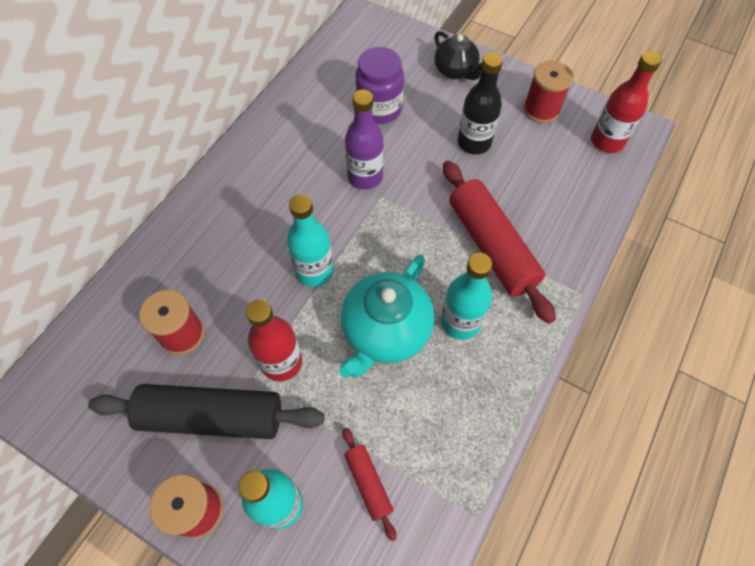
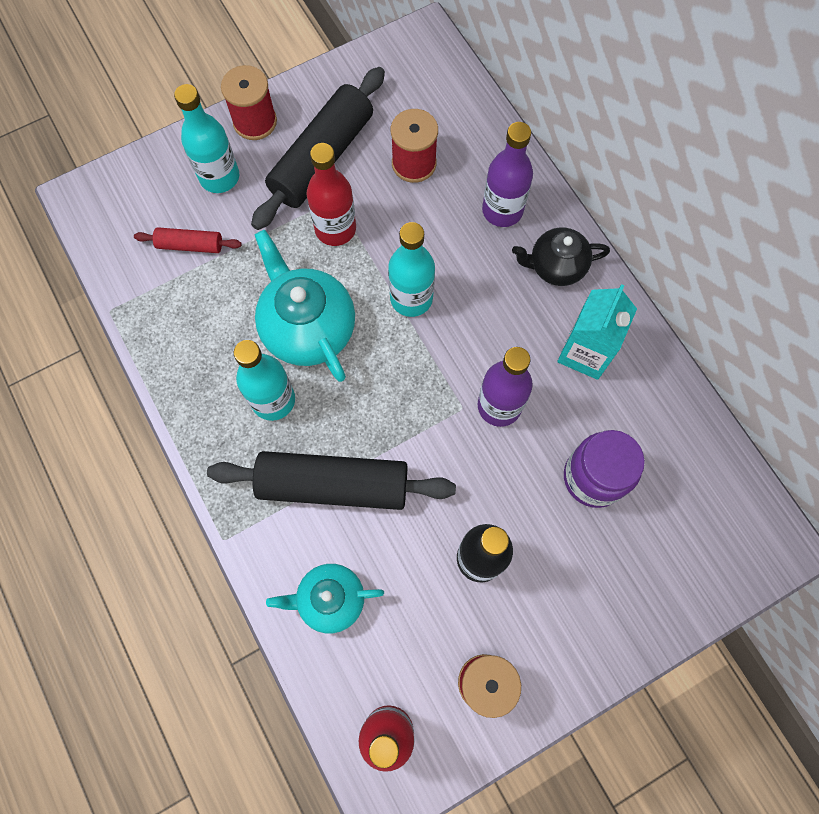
camera: 120 degrees right, 10 degrees up
(199, 246) = (502, 210): none -> purple bottle
(293, 146) = (585, 352): none -> turquoise carton
(456, 71) = (610, 614): black teapot -> black teapot (556, 266)
(492, 246) = (333, 485): red rolling pin -> black rolling pin
(564, 208) = (330, 599): none -> turquoise teapot

